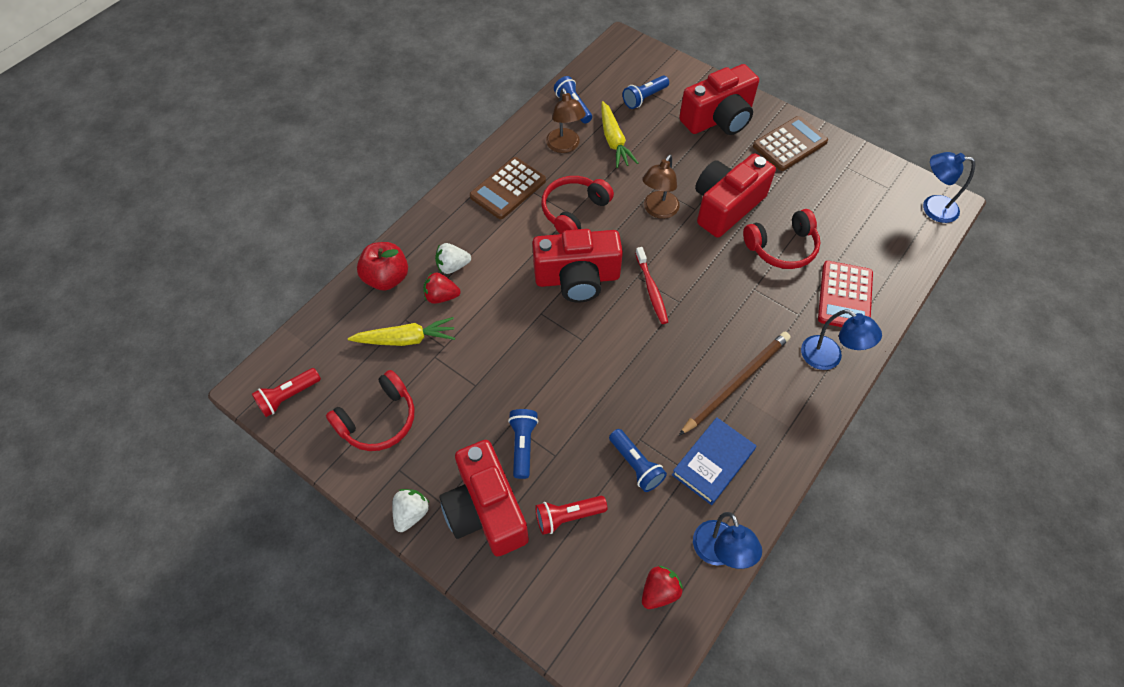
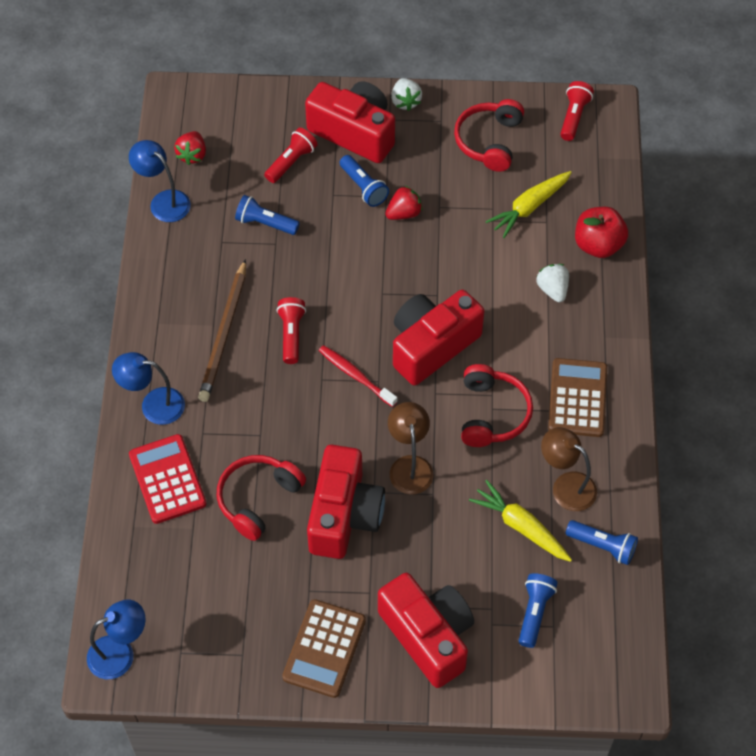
camera: 145 degrees right, 0 degrees up
(441, 296) = (535, 258): red strawberry -> red strawberry (404, 213)
(452, 266) = (552, 289): white strawberry -> white strawberry turned 60 degrees counterclockwise
(680, 349) = (291, 335): none -> red flashlight
(713, 462) = (206, 259): blue book -> none
(718, 119) = (428, 636): red camera -> red camera turned 120 degrees clockwise

